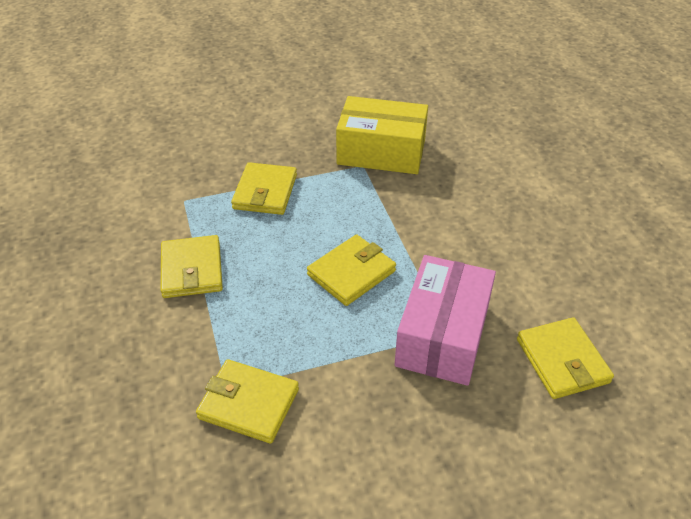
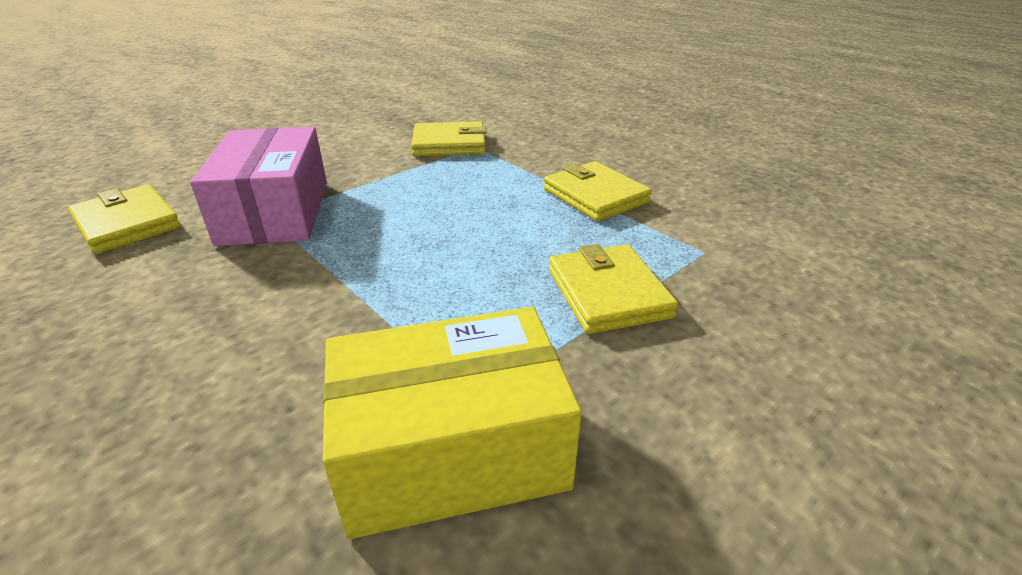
camera: 155 degrees right, 10 degrees down
(351, 273) = (406, 236): yellow wallet -> none

